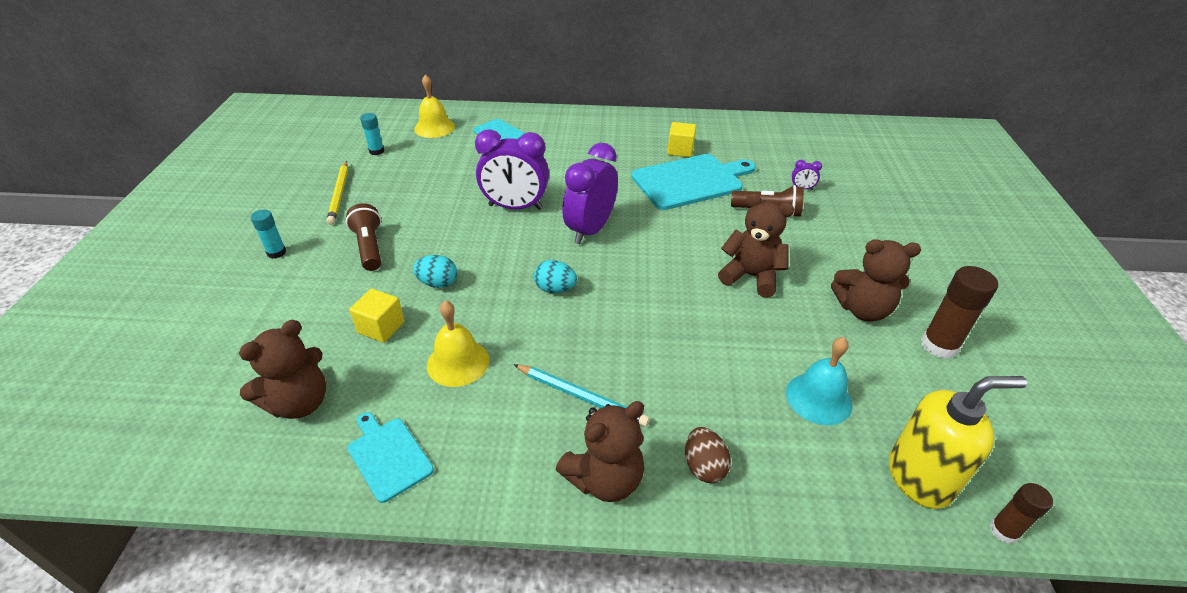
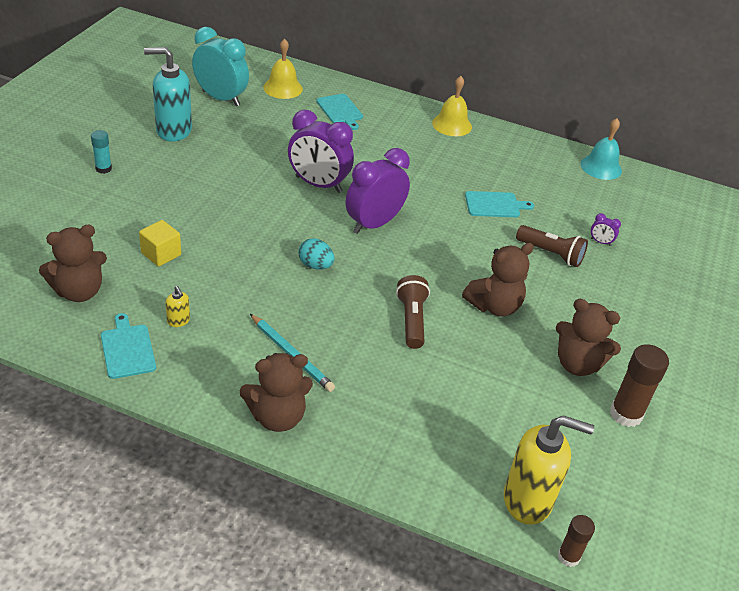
camera: 15 degrees right, 0 degrees up
(339, 194) = (173, 131): yellow pencil -> turquoise soap dispenser
(369, 247) = (179, 185): brown flashlight -> brown flashlight (411, 320)
(376, 151) = (221, 98): turquoise glue stick -> turquoise clock
(435, 399) = (178, 321): none -> yellow soap dispenser
(438, 283) = (221, 232): turquoise egg -> none
(458, 362) = (208, 299): yellow bell -> yellow bell (452, 125)
(680, 150) = (504, 172): yellow cube -> none
(690, 181) = (494, 205): turquoise cutting board -> turquoise cutting board, size x0.54
(704, 466) = (358, 434): brown egg -> none
(751, 276) = (494, 306): brown teddy bear -> brown teddy bear turned 105 degrees clockwise
(818, 398) = (486, 418): turquoise bell -> turquoise bell (601, 167)

